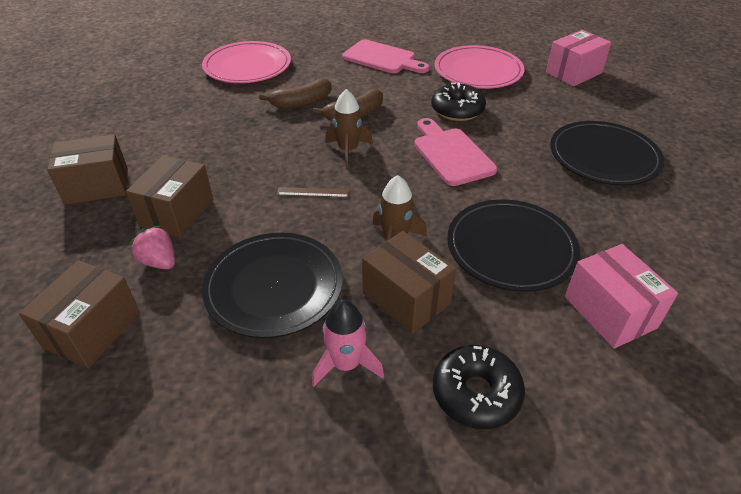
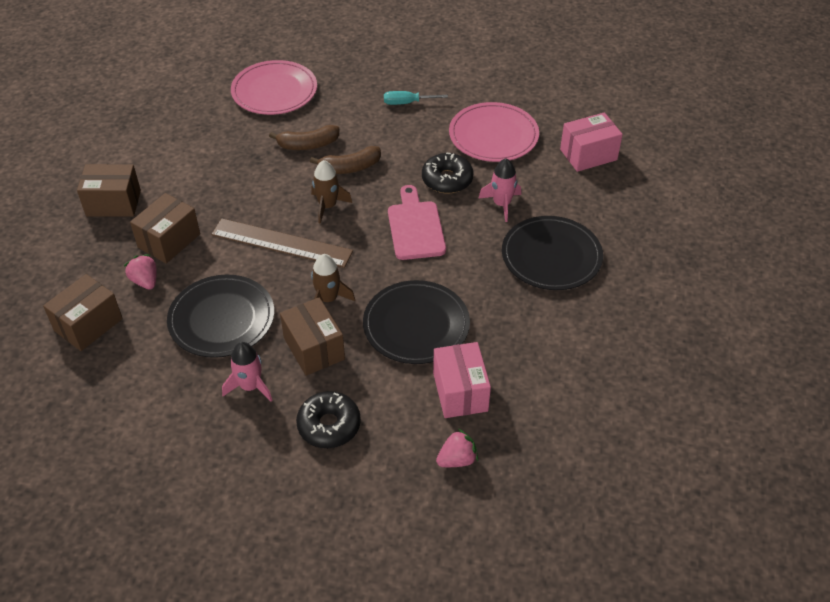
camera: 15 degrees right, 5 degrees up
(313, 192) = (281, 243): brown ruler -> brown ruler, size x2.34
(382, 58) = (407, 103): pink cutting board -> turquoise screwdriver
(523, 121) = (501, 204): none -> pink rocket
(665, 400) = (457, 459): none -> pink strawberry

